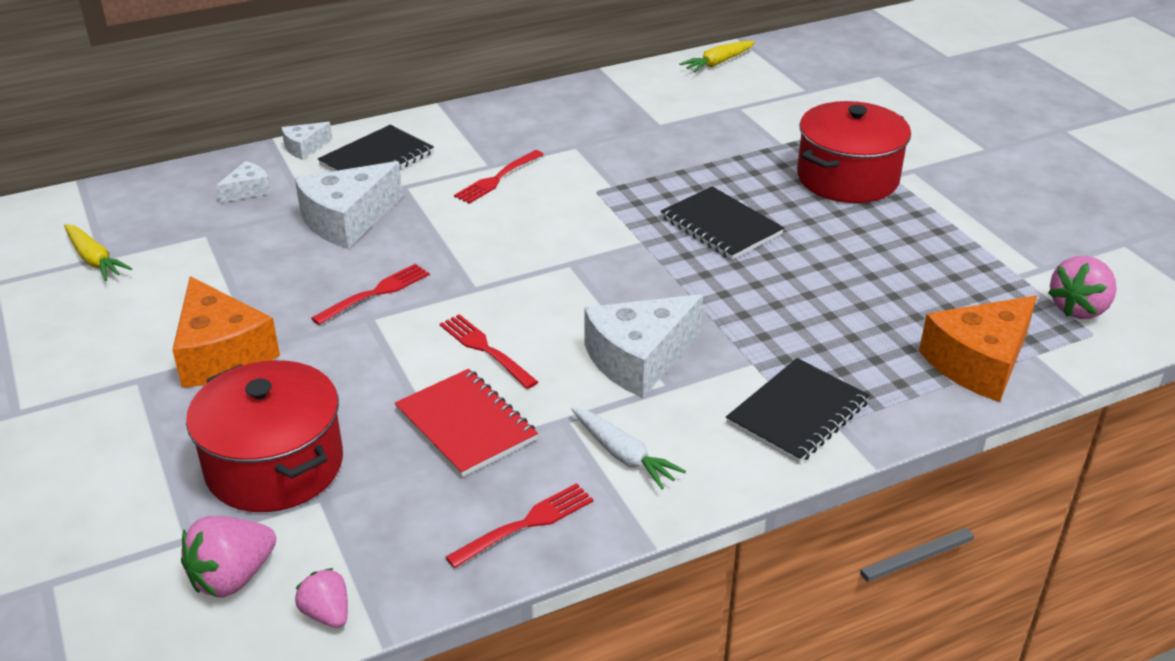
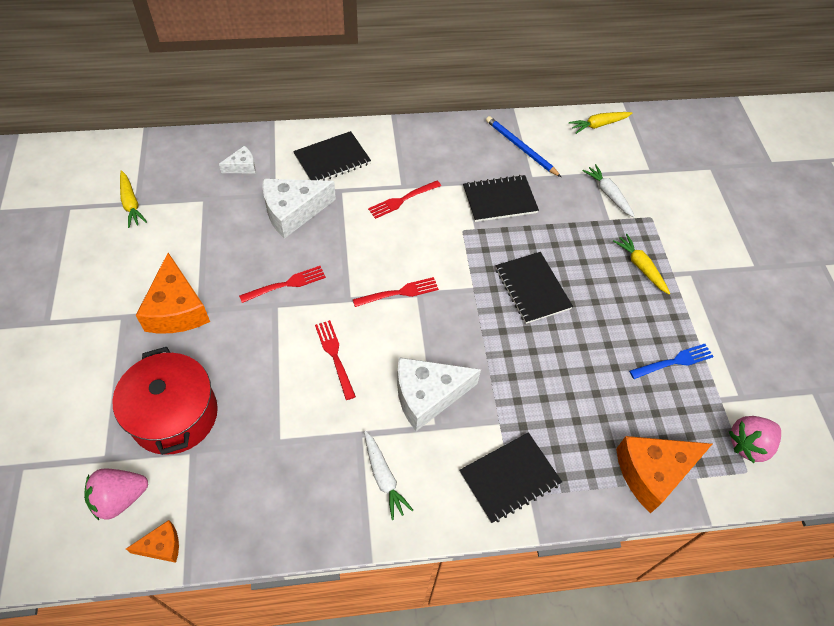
camera: 15 degrees right, 20 degrees up
(304, 147) = (291, 135): white cheese -> none
(327, 614) = (161, 546): pink strawberry -> orange cheese
(466, 425) = (298, 418): red notebook -> none
(526, 524) = (301, 515): red fork -> red fork (399, 293)
(629, 101) = (520, 148): none -> blue pencil
(629, 153) = (499, 200): none -> black notebook
(767, 121) = (608, 194): none -> white carrot
(847, 178) = (640, 267): red pot -> yellow carrot
(941, 254) = (674, 361): none -> blue fork

